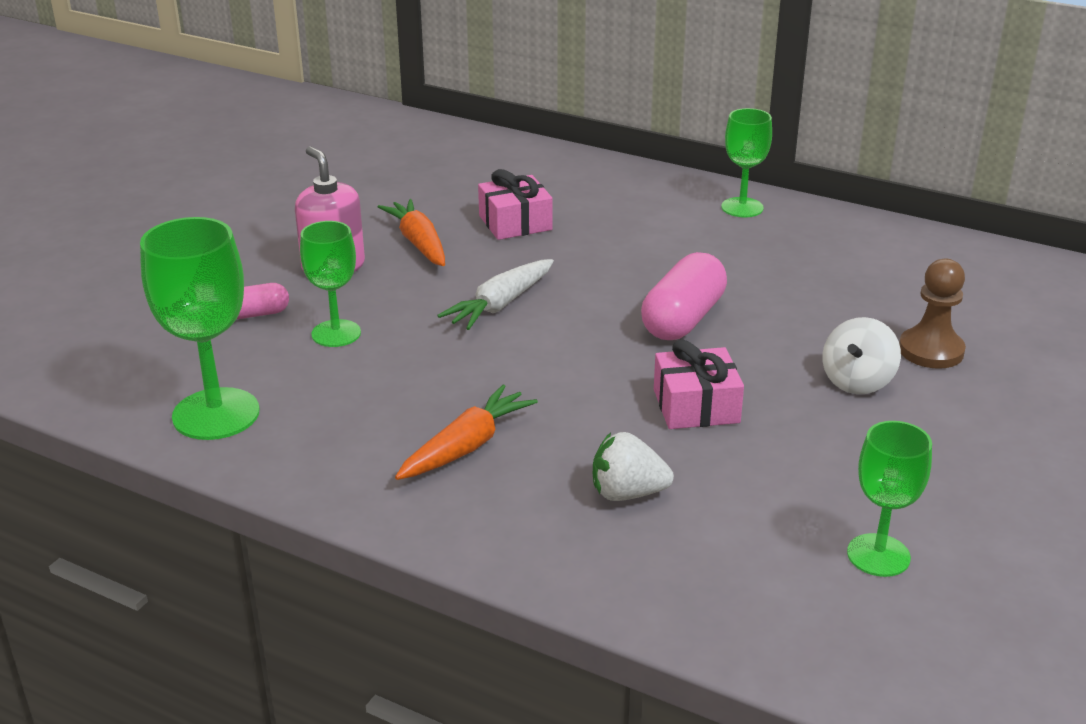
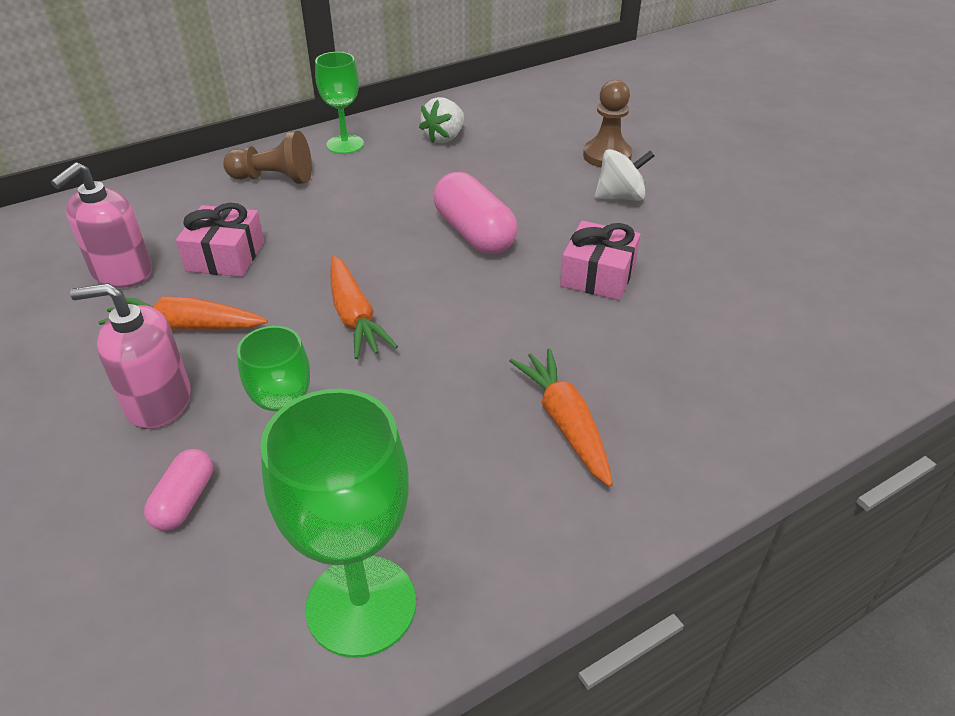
camera: 60 degrees left, 10 degrees up
(451, 194) = (122, 272): none -> pink soap dispenser
(500, 304) = (354, 317): white carrot -> orange carrot
(627, 493) = (691, 355): white strawberry -> white strawberry (444, 137)
(644, 198) = (274, 178): none -> brown pawn
(857, 381) = (620, 197): white spinning top -> white spinning top turned 75 degrees counterclockwise
(878, 555) = (822, 273): green goblet -> none

